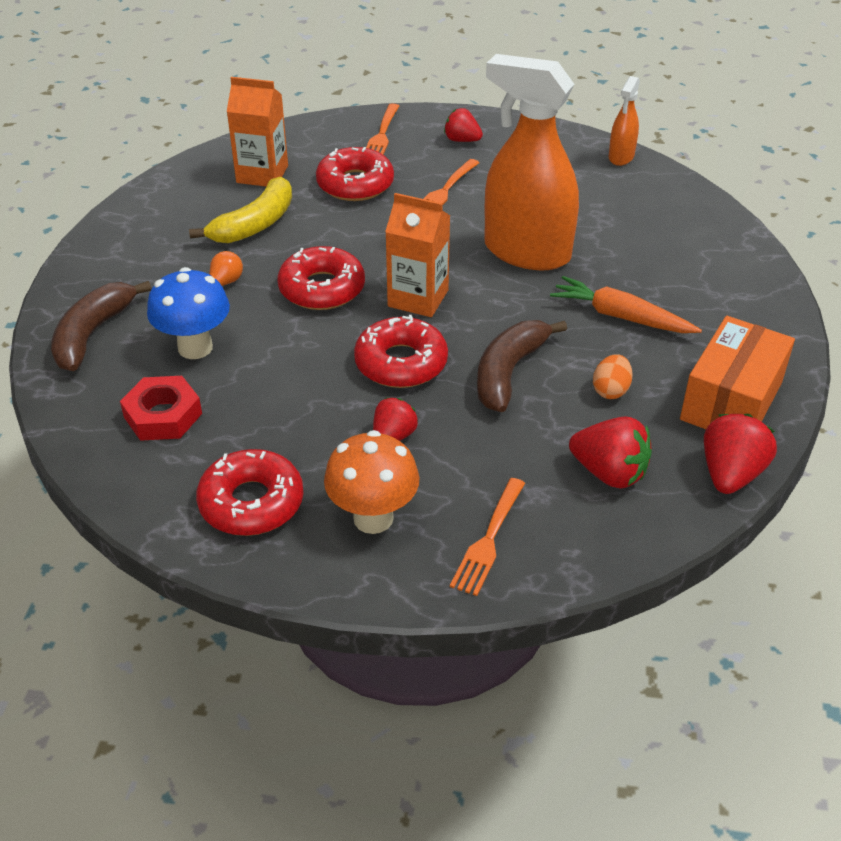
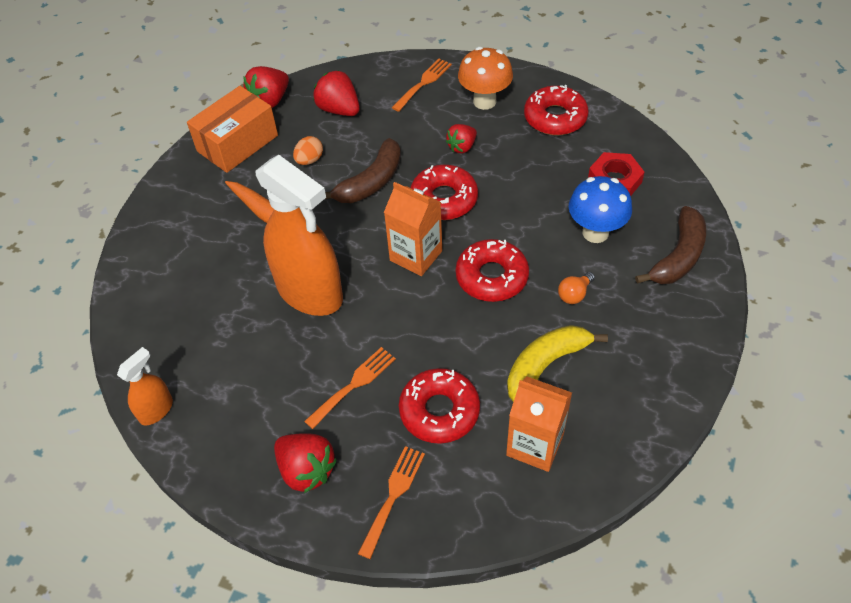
camera: 165 degrees left, 10 degrees up
(462, 140) = (306, 470): red strawberry -> red strawberry, size x1.52

